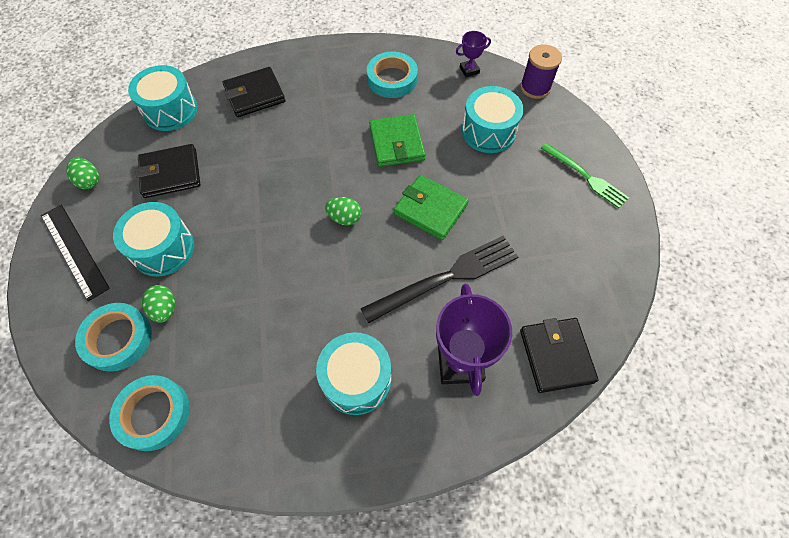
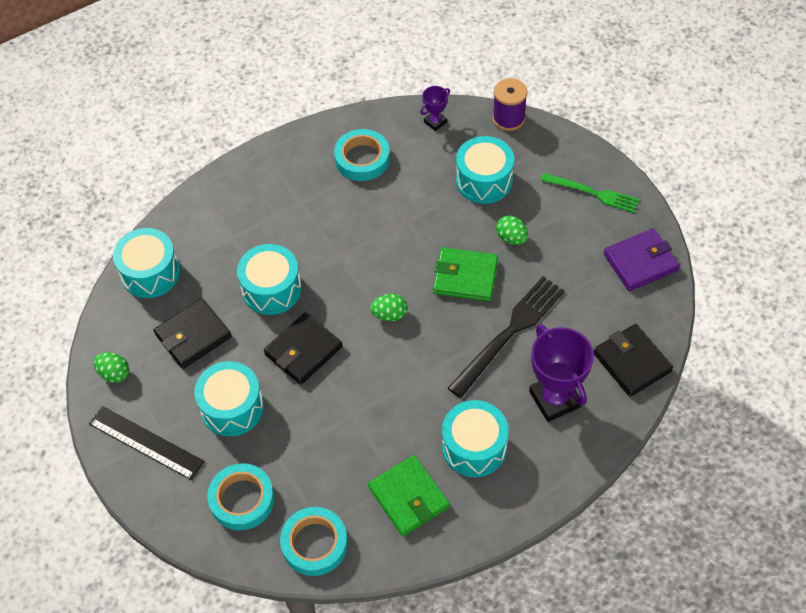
camera: 20 degrees left, 5 degrees down
(165, 309) = (269, 458): green egg -> green egg (511, 238)
(254, 95) = (229, 225): black wallet -> black wallet (303, 350)
(257, 158) = (271, 289): none -> turquoise drum
(396, 143) = (401, 224): green wallet -> green wallet (408, 497)
(606, 257) = (640, 262): none -> purple wallet

